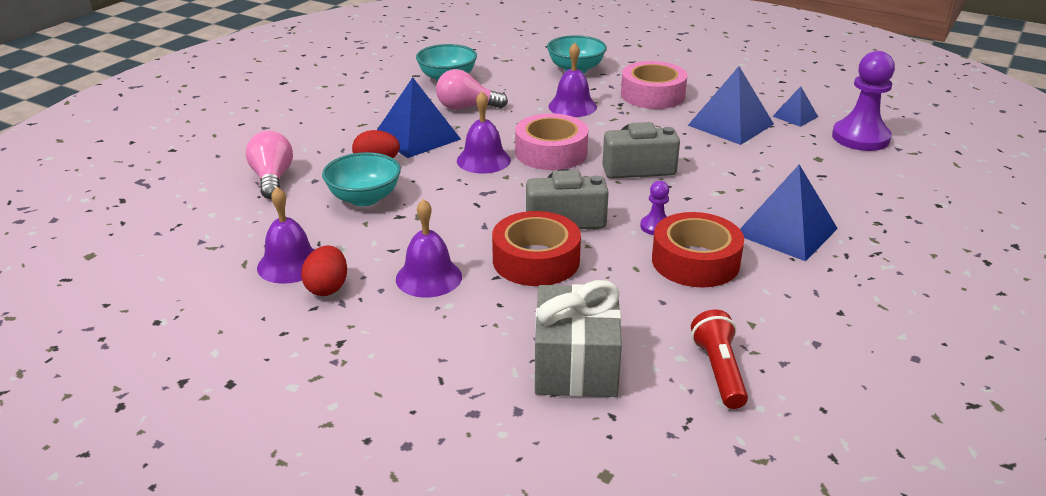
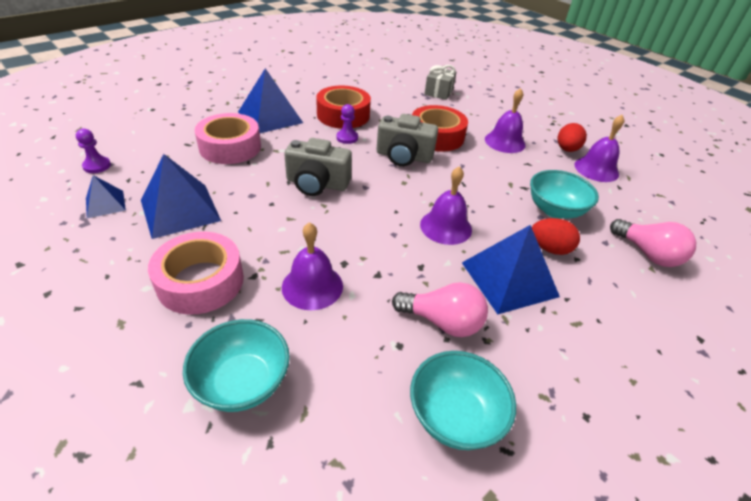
camera: 165 degrees left, 10 degrees up
(272, 179) = (647, 254): pink light bulb -> pink light bulb turned 45 degrees counterclockwise
(551, 152) = (379, 220): pink tape -> pink tape (230, 147)
(575, 365) = (439, 92): grey gift -> grey gift, size x0.62
(719, 371) = (377, 78): red flashlight -> none
(860, 138) = (97, 166): purple pawn -> purple pawn, size x0.48

